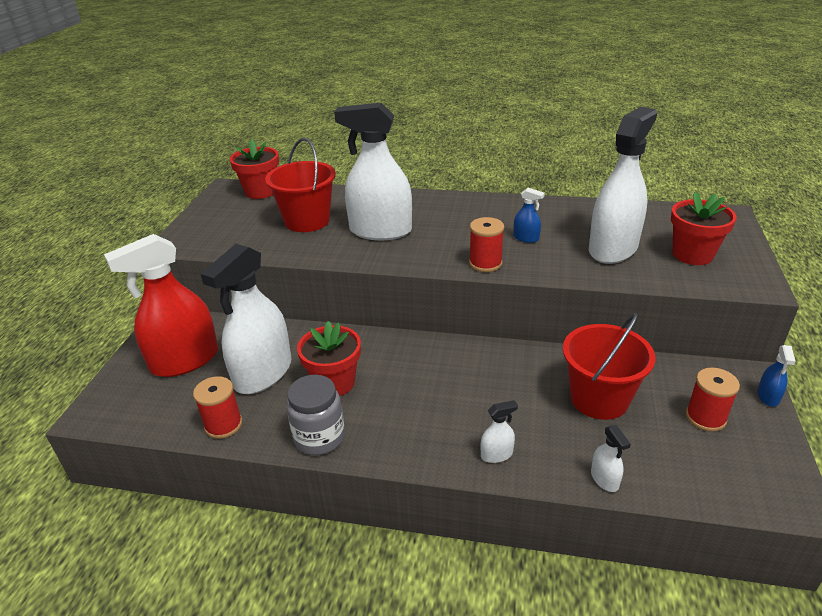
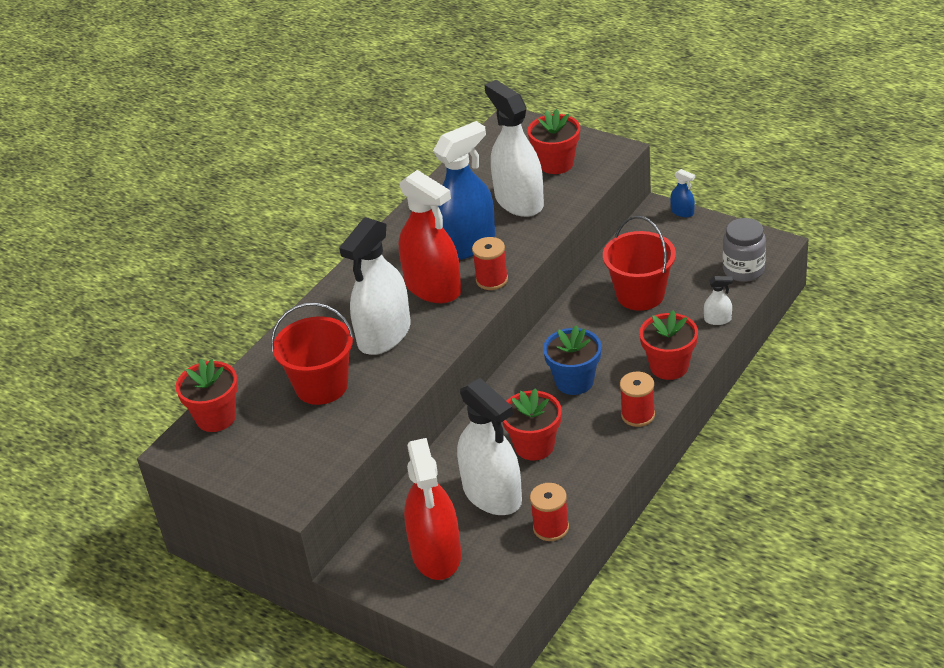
camera: 65 degrees left, 5 degrees up
(319, 437) = (599, 465): grey jar -> grey jar (743, 270)
(436, 385) = (574, 381): none -> blue flower pot
(455, 237) = (433, 287): none -> red spray bottle
(496, 454) = (669, 366): white spray bottle -> red flower pot
(526, 238) = (466, 244): blue spray bottle -> blue spray bottle, size x2.47
(705, 417) = (686, 250): red spool -> red spool (638, 415)

